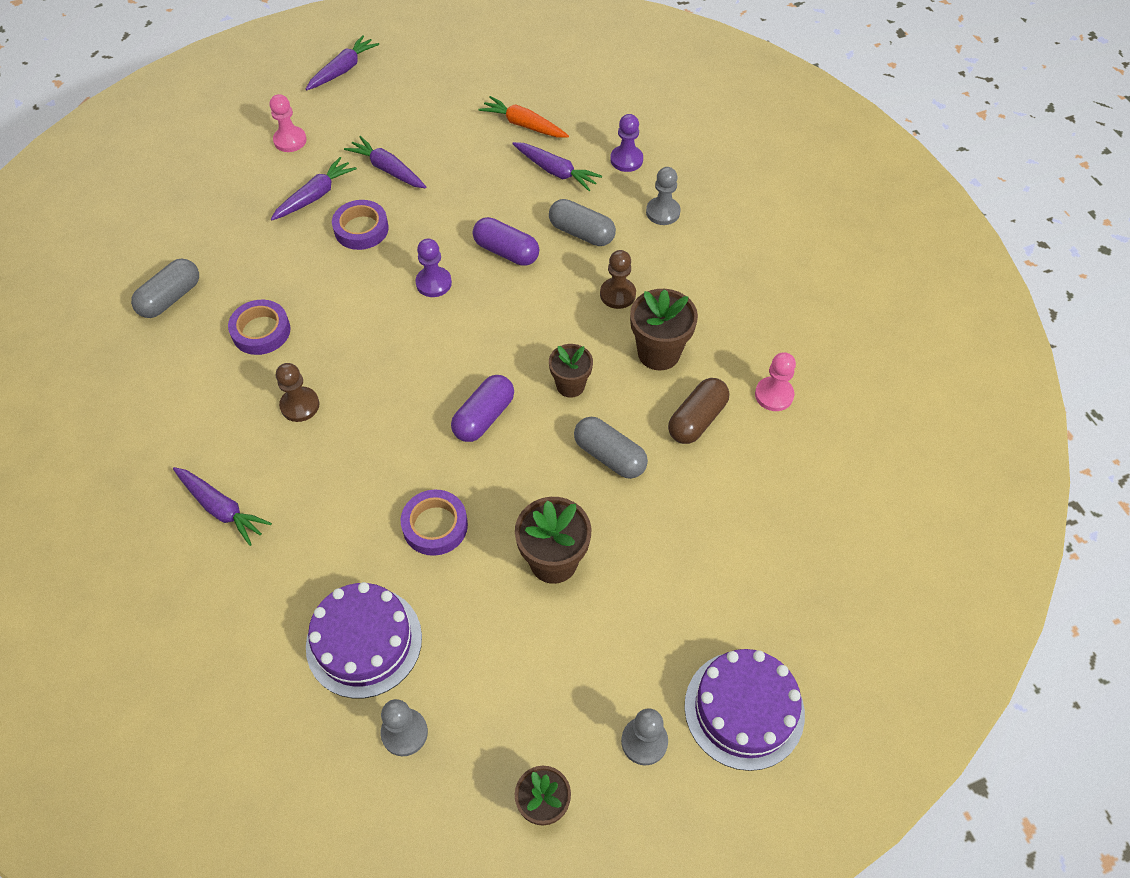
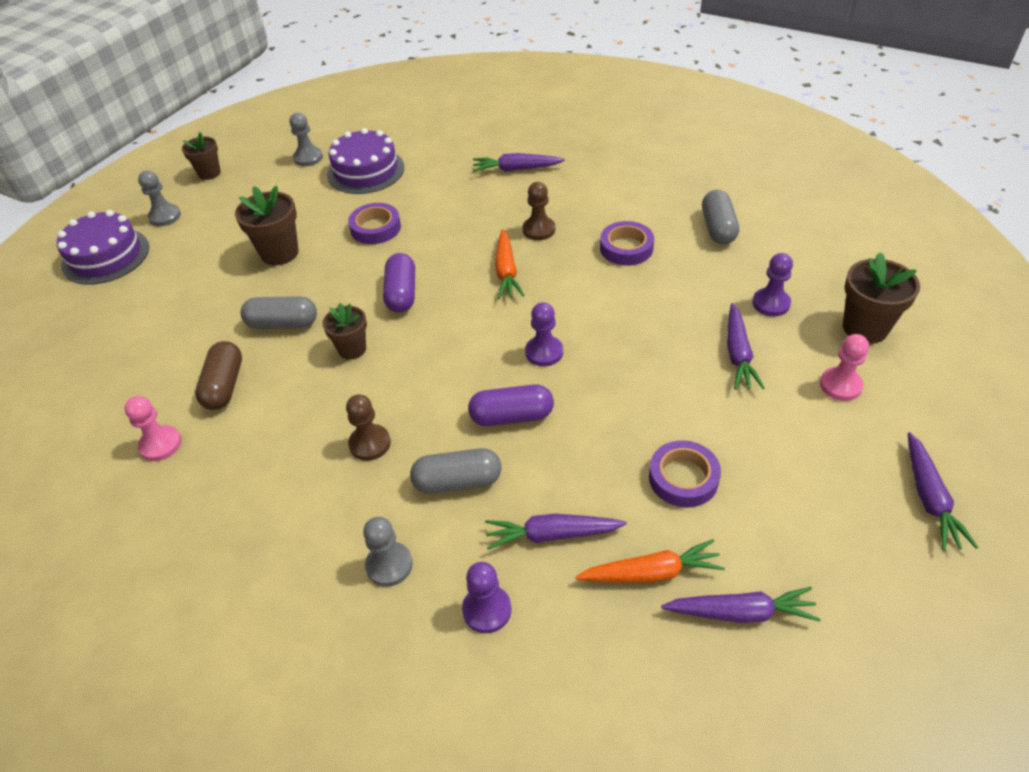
camera: 145 degrees right, 10 degrees down
(240, 213) = (771, 303): none -> purple pawn
(361, 229) = (660, 354): purple tape -> purple tape (683, 478)
(378, 378) = (506, 271): none -> orange carrot
(388, 169) = (715, 419): purple carrot -> purple carrot (740, 612)
(658, 353) = (292, 416): brown flower pot -> brown flower pot (865, 328)

